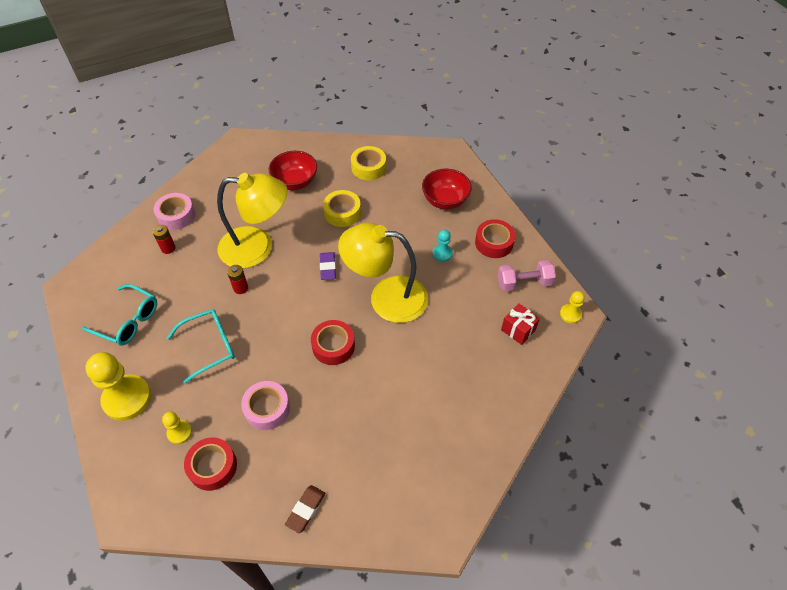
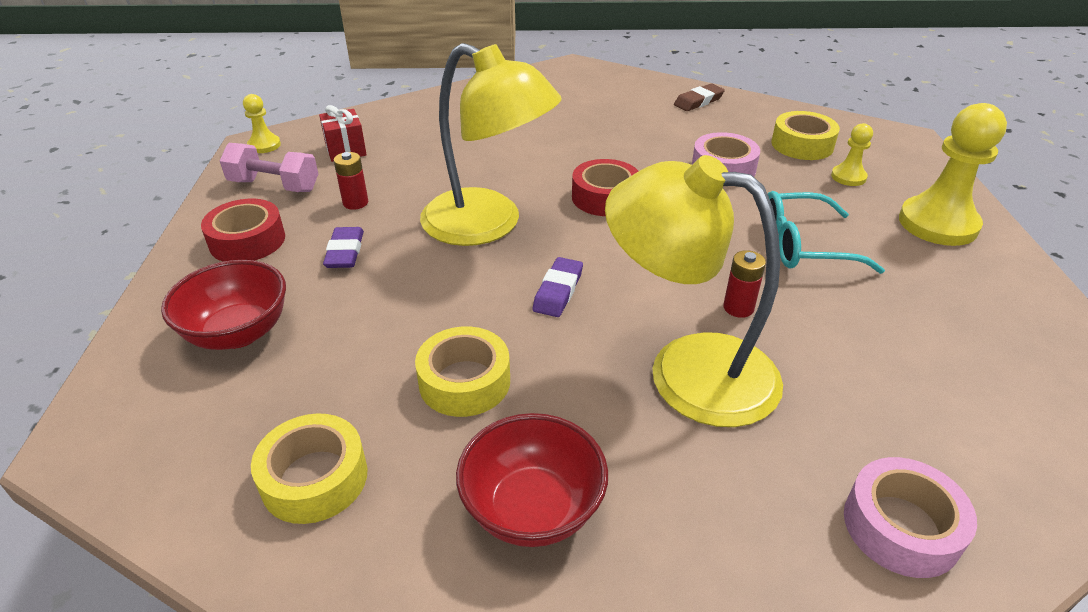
camera: 155 degrees left, 15 degrees down
(128, 321) = (969, 319): turquoise glasses -> none
(168, 248) = (909, 437): red battery -> red battery (355, 203)
(212, 466) = (802, 145): red tape -> yellow tape
(442, 253) = (345, 252): turquoise pawn -> purple eraser

